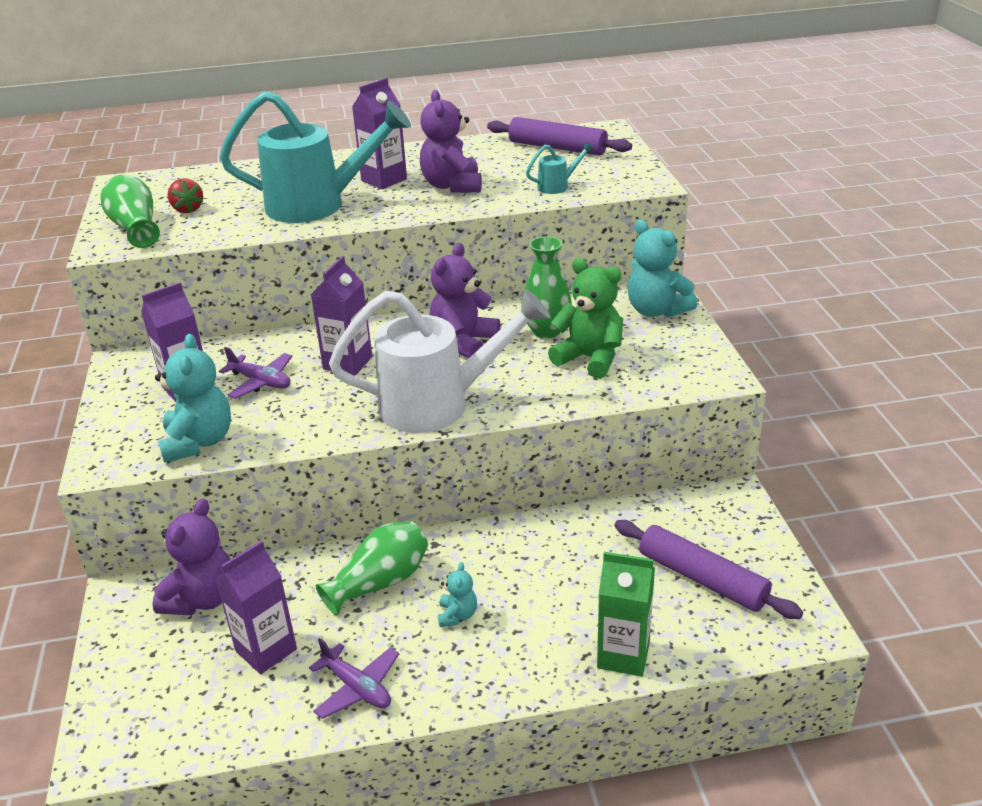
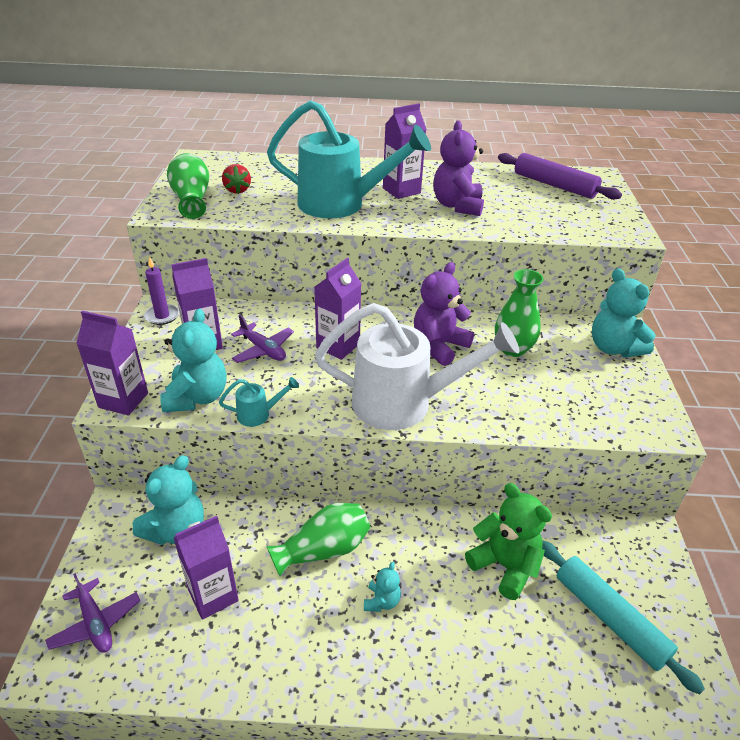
camera: 10 degrees right, 5 degrees up
(111, 461) = (123, 400): none -> purple carton
(126, 369) = (162, 316): none -> purple candle
(202, 599) = (176, 529): purple teddy bear -> turquoise teddy bear
(357, 688) = (278, 656): purple plane -> purple plane (95, 623)
(557, 186) = (548, 222): turquoise watering can -> turquoise watering can (258, 414)
(590, 359) = (546, 385): green teddy bear -> green teddy bear (504, 566)
(623, 655) = (522, 685): green carton -> none
(702, 578) = (609, 618): purple rolling pin -> turquoise rolling pin

